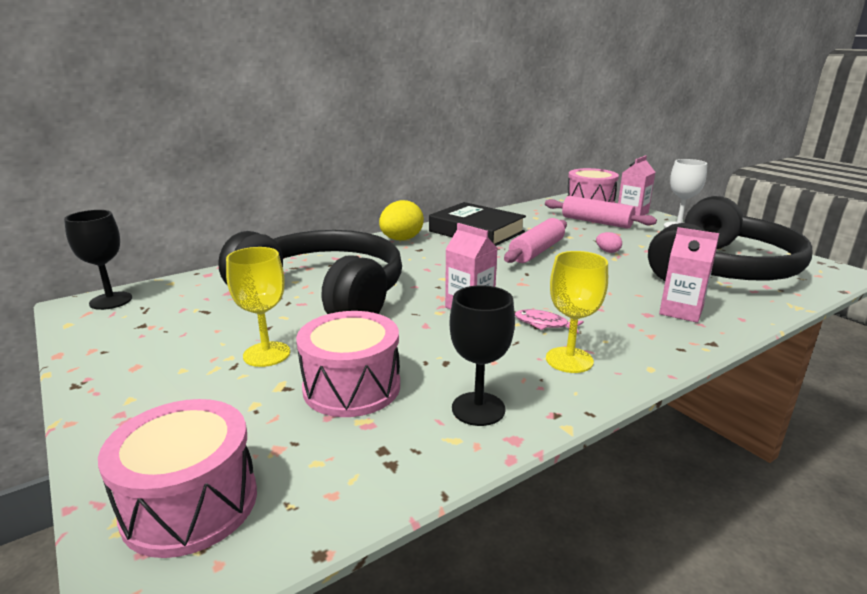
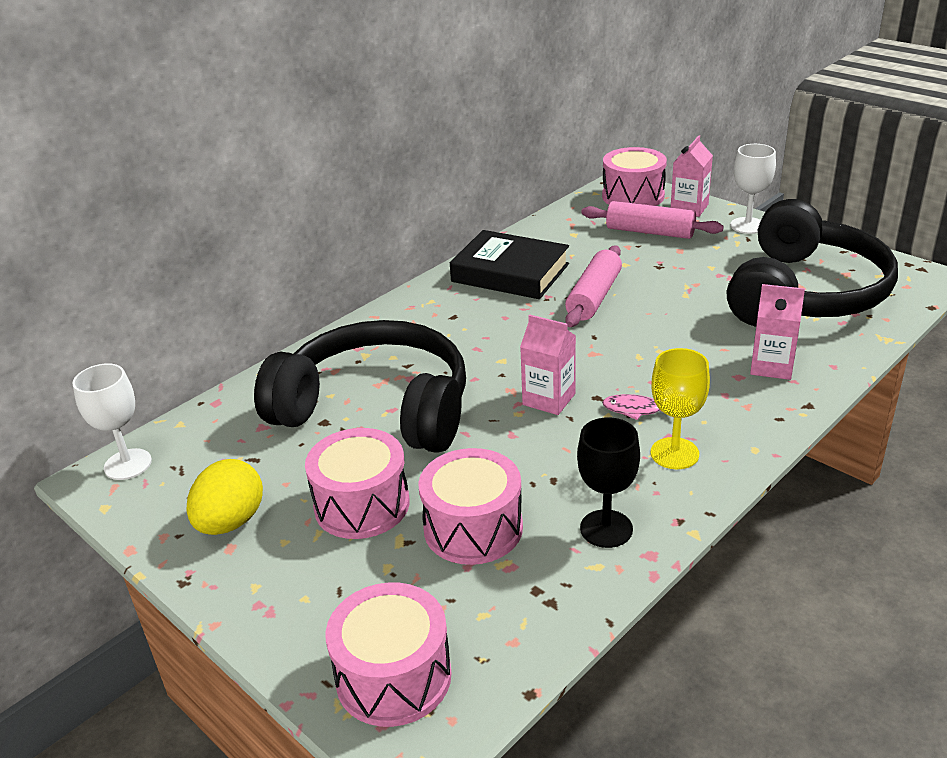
camera: 10 degrees left, 10 degrees up
(111, 301) = (128, 464): black goblet -> white goblet
(266, 354) = (362, 505): yellow goblet -> pink drum
(401, 240) = (423, 303): yellow egg -> yellow egg (231, 522)
(607, 251) = (675, 284): pink egg -> none

